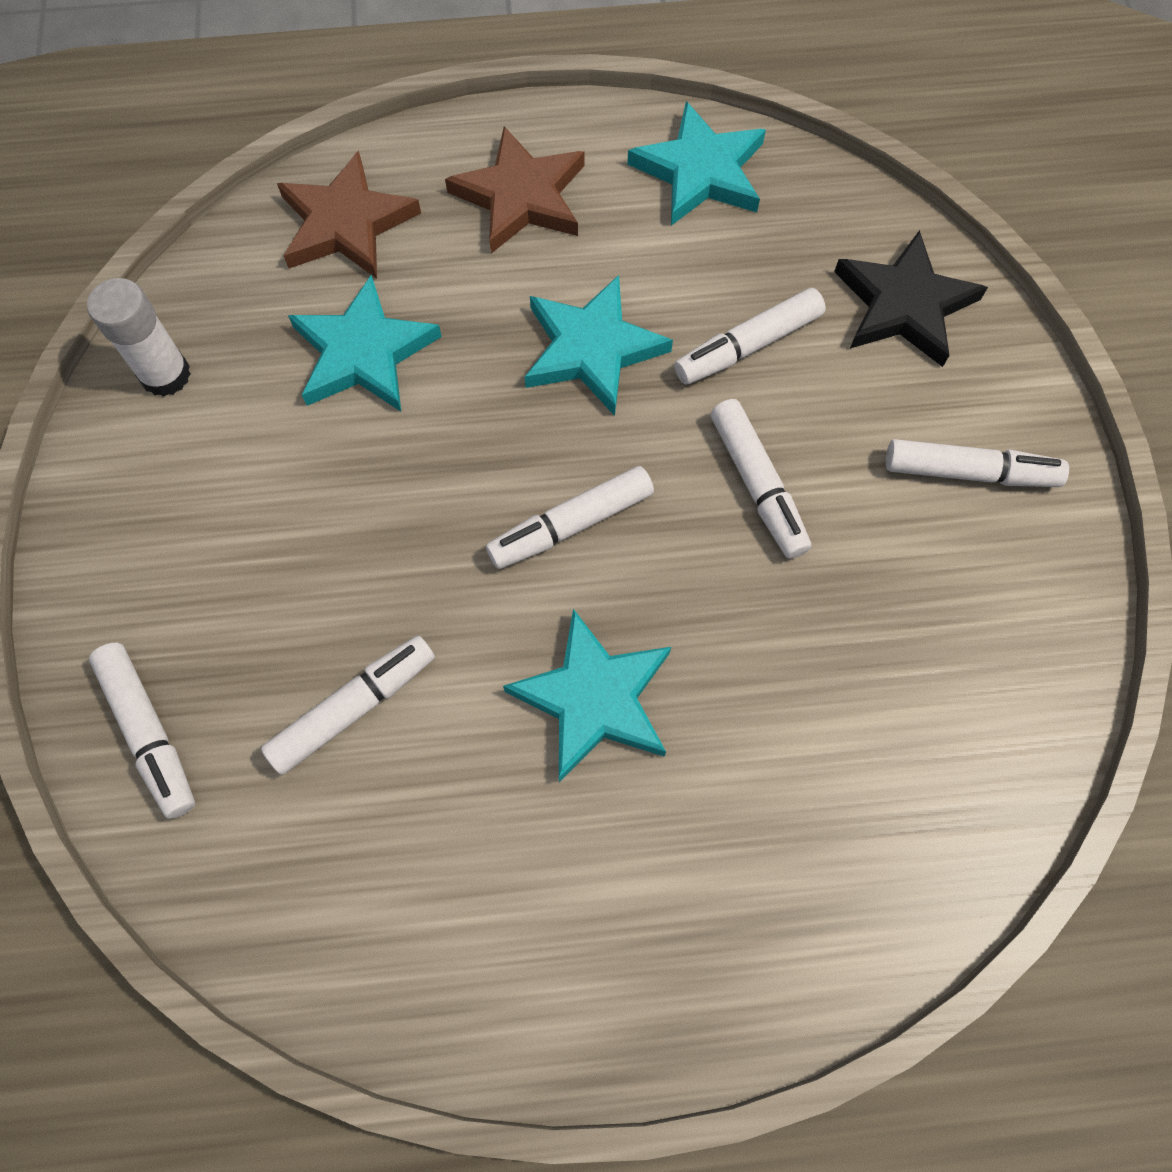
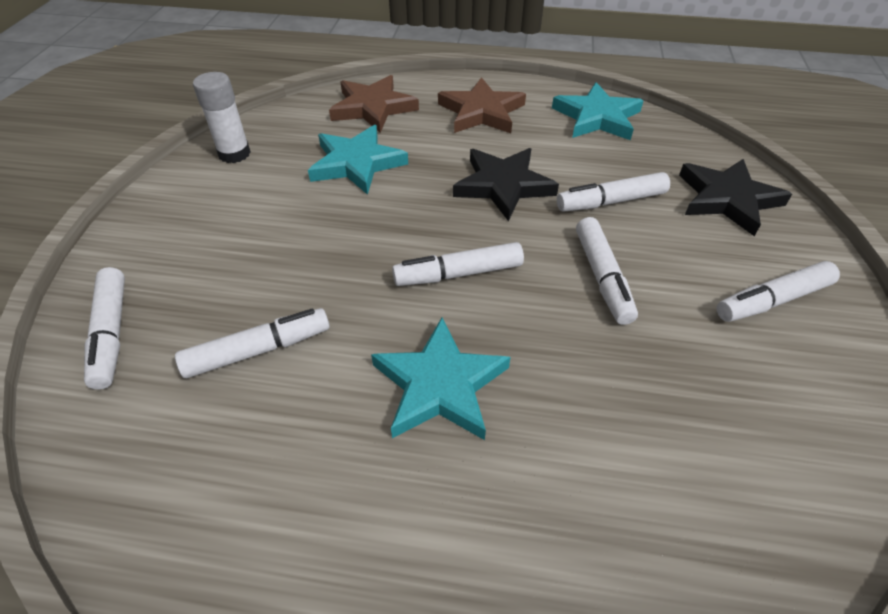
camera: 15 degrees right, 20 degrees down
(591, 349) = (503, 185): turquoise star -> black star
(969, 472) = (772, 300): white marker -> white marker turned 135 degrees clockwise

